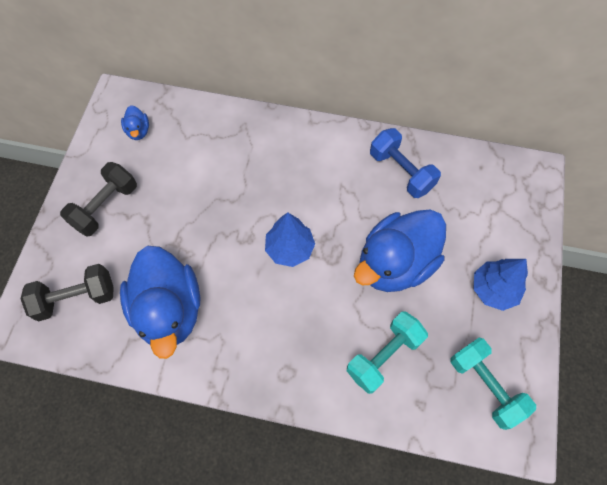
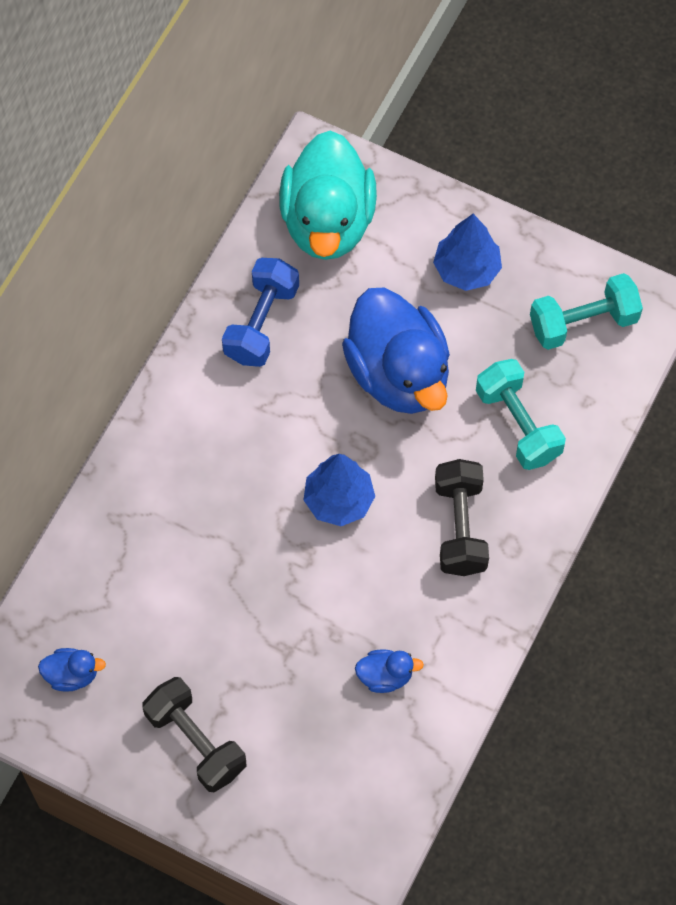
camera: 75 degrees left, 0 degrees up
(76, 298) = (333, 800): black dumbbell -> black dumbbell (460, 527)
(169, 310) = (385, 676): blue duck -> blue duck, size x0.42
(401, 171) = (261, 323): blue dumbbell -> blue dumbbell turned 45 degrees counterclockwise
(490, 192) = (328, 222): none -> turquoise duck

